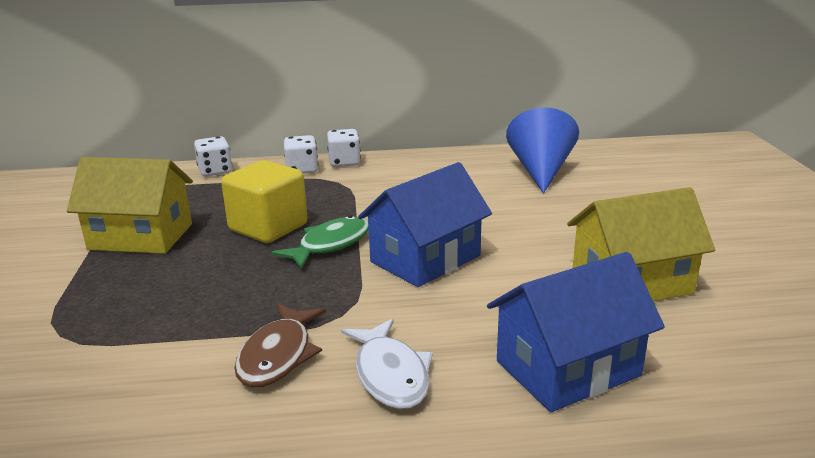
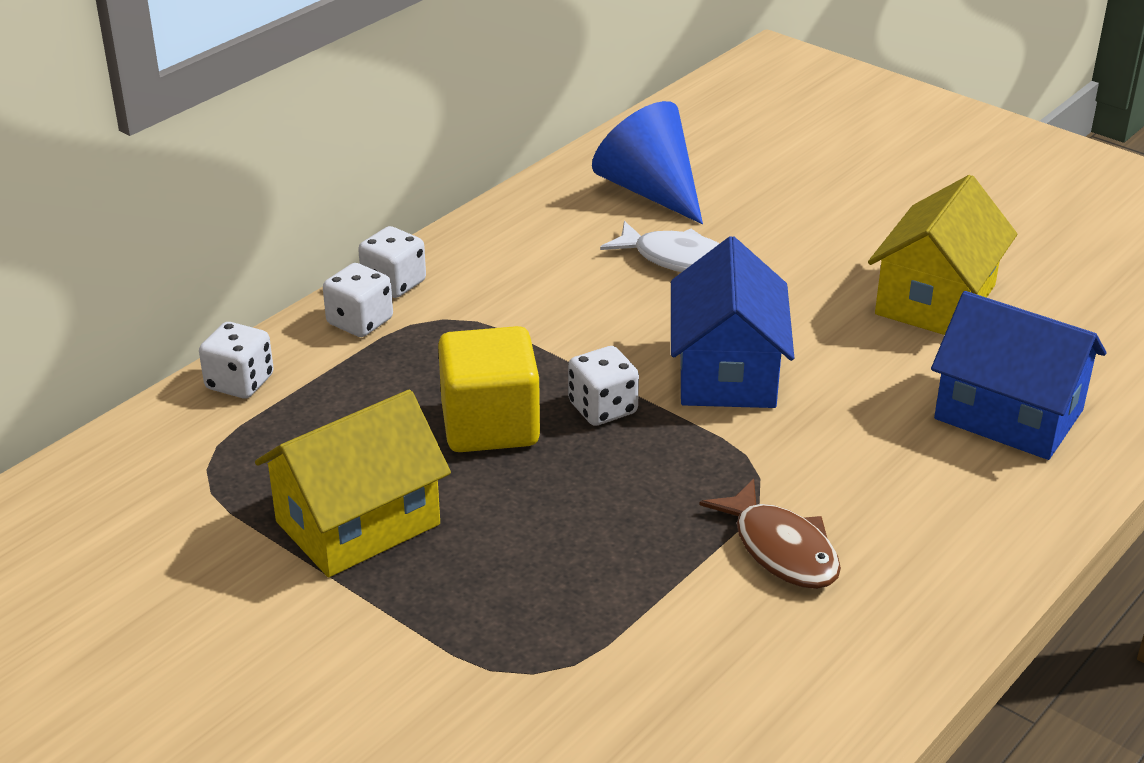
camera: 45 degrees left, 10 degrees up
(330, 245) = (602, 408): green fish -> white dice
(390, 374) = (898, 505): white fish -> white fish (677, 259)
(567, 368) = (1008, 415): blue house -> blue house turned 75 degrees counterclockwise

